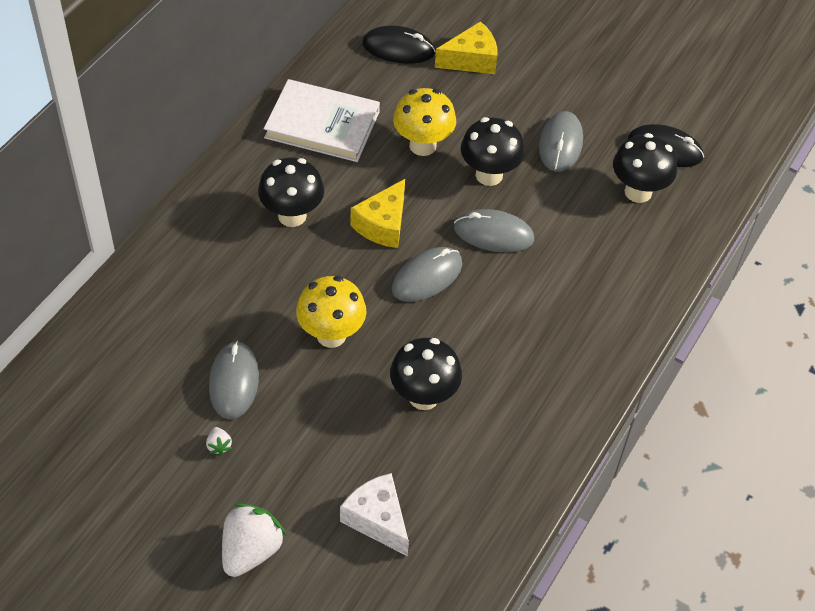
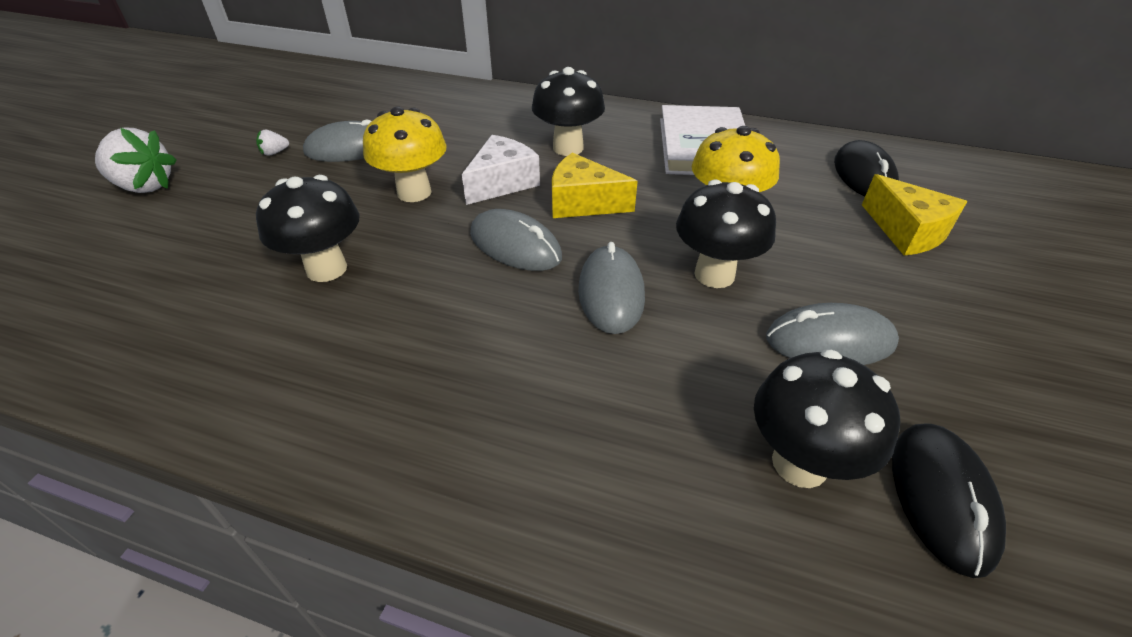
camera: 80 degrees right, 10 degrees down
(377, 519) = (151, 258): white cheese -> white cheese (502, 183)

